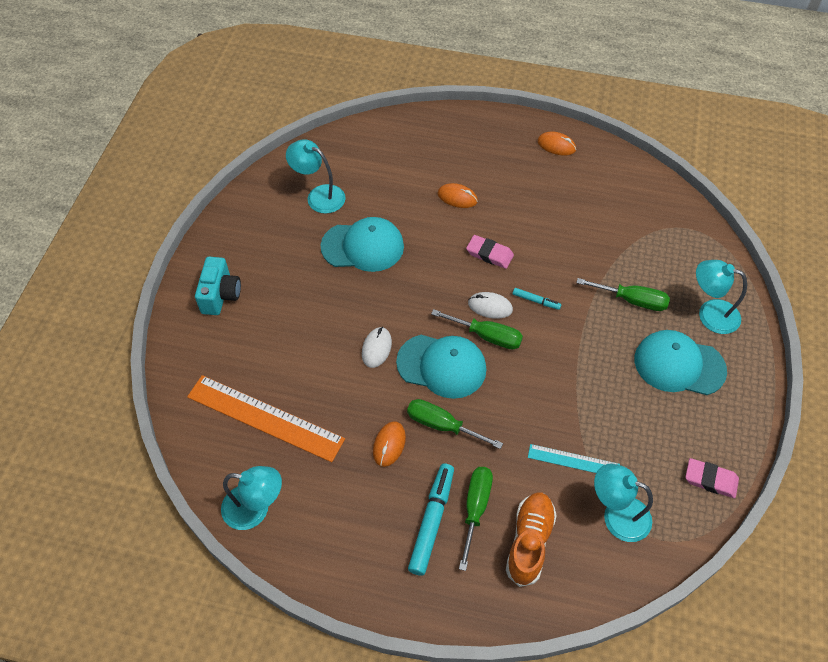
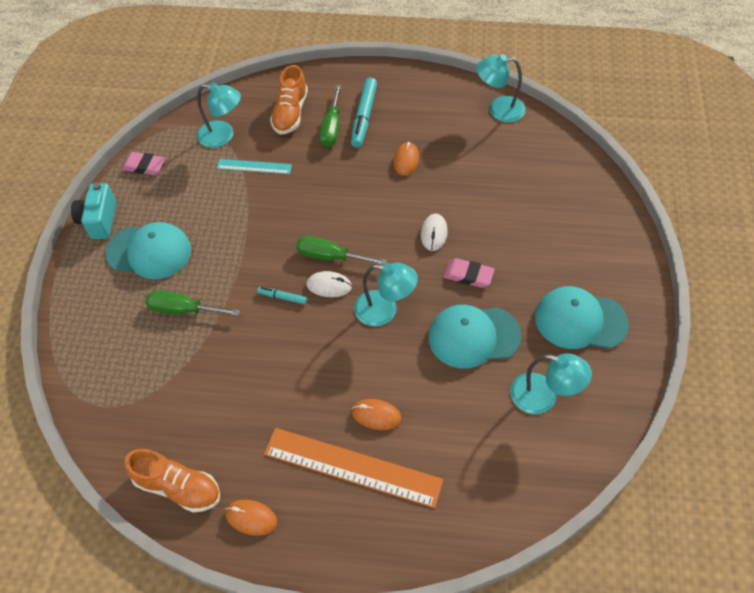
camera: 175 degrees right, 0 degrees up
(220, 295) = (602, 265): turquoise camera -> turquoise camera (99, 221)
(265, 418) = (515, 167): orange ruler -> orange ruler (352, 467)
(442, 366) = (370, 225): turquoise cap -> turquoise cap (580, 320)
(442, 425) = (364, 179): green screwdriver -> none
(489, 254) = (333, 344): pink eraser -> pink eraser (468, 275)
(613, 168) = (178, 487): none -> orange shoe
(710, 314) = (106, 305): turquoise lamp -> turquoise lamp (385, 310)

